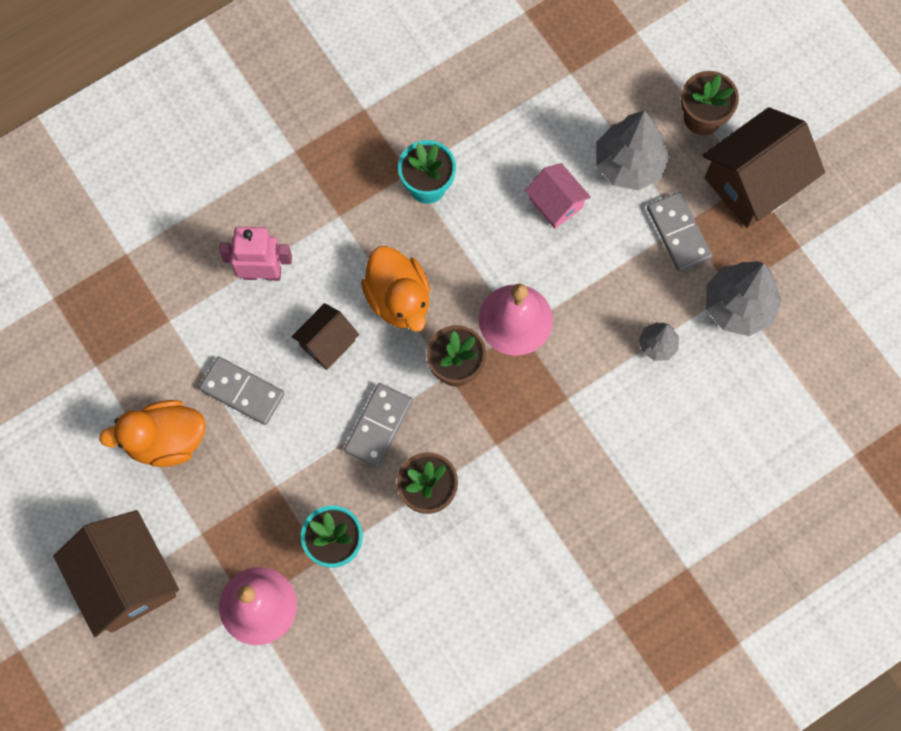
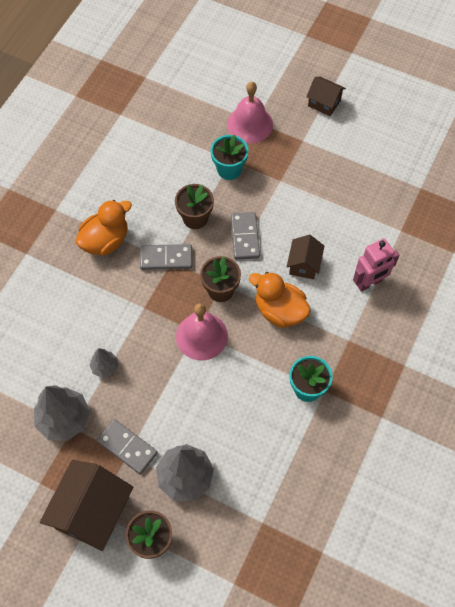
camera: 150 degrees right, 10 degrees down
(126, 580) = (324, 103): brown house -> brown house, size x0.54
(165, 440) = (354, 172): orange duck -> orange duck (105, 241)
(242, 392) = (332, 215): grey domino -> grey domino (166, 258)
(556, 203) = (219, 422): pink house -> none

